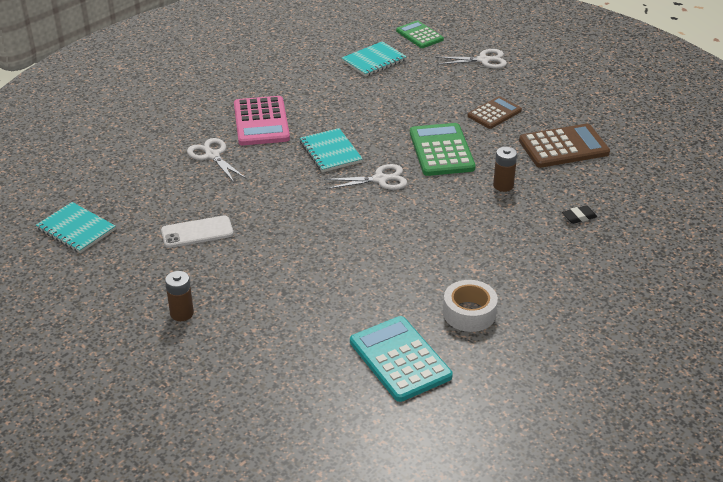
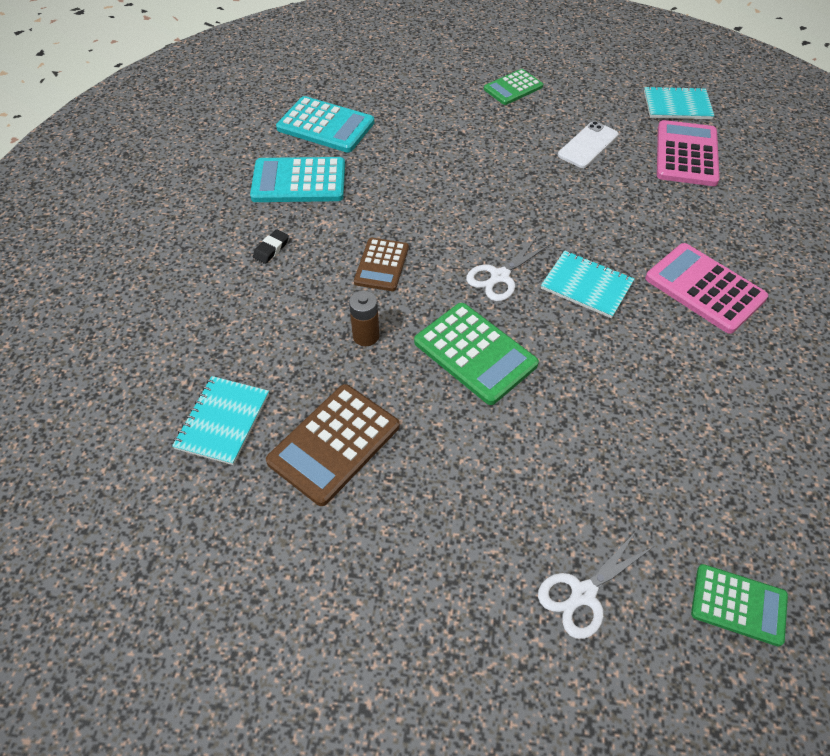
camera: 145 degrees right, 15 degrees up
(137, 192) = (686, 154): none -> pink calculator
(182, 313) = (513, 88): brown battery -> green calculator
(212, 155) = (686, 221): white scissors -> none
(374, 61) = (724, 484): turquoise notebook -> turquoise notebook (223, 421)
(469, 313) = (299, 181): white tape -> turquoise calculator
(494, 113) = (467, 462): brown calculator -> brown calculator (381, 265)
(579, 217) = (255, 334): black eraser -> black eraser (271, 249)

